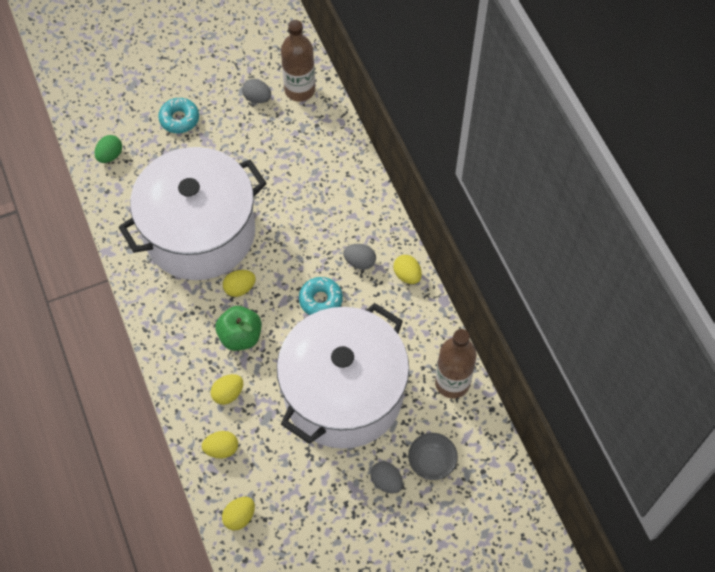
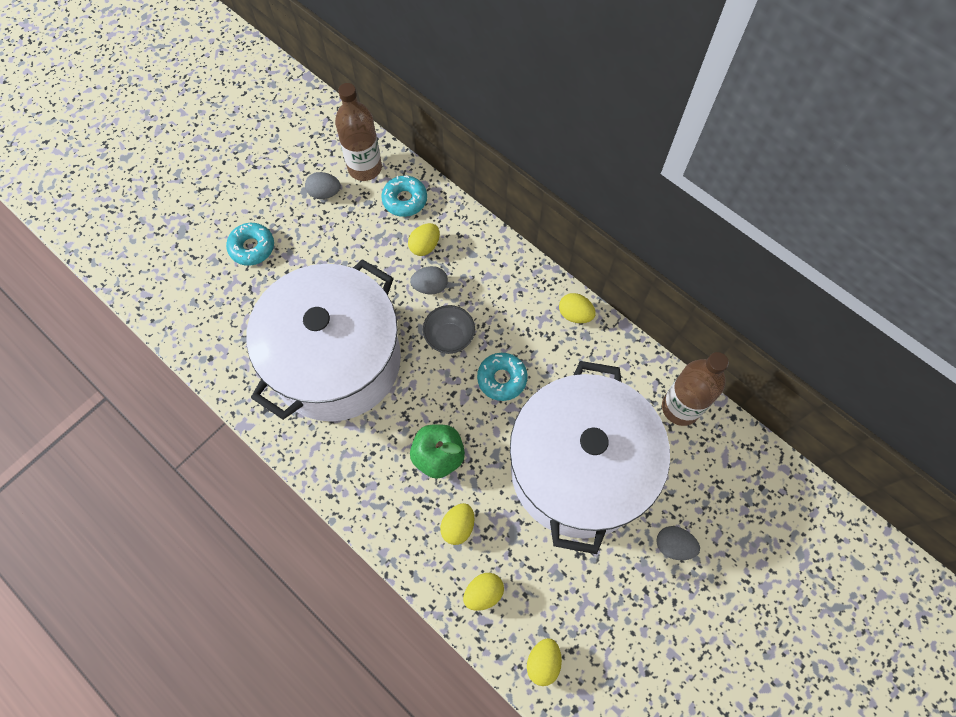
camera: 25 degrees left, 5 degrees up
(110, 155) = (194, 317): green egg -> none
(240, 288) = (410, 403): yellow egg -> yellow egg (425, 246)
(318, 128) = (405, 200): none -> turquoise donut
(360, 262) = (520, 321): grey egg -> grey egg (430, 287)
(431, 463) = (707, 503): grey bowl -> grey bowl (449, 338)

